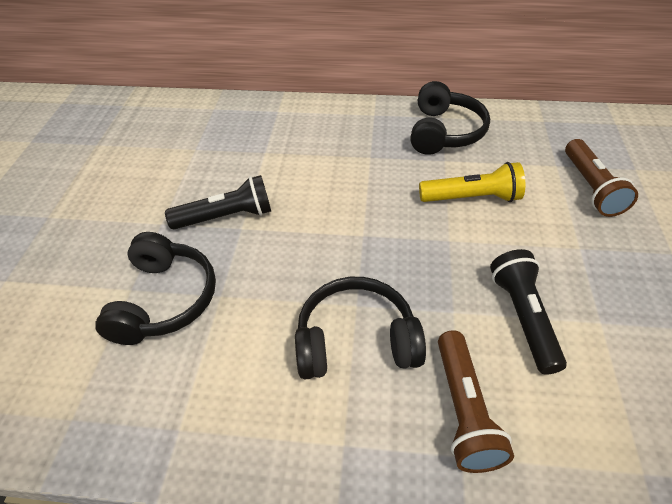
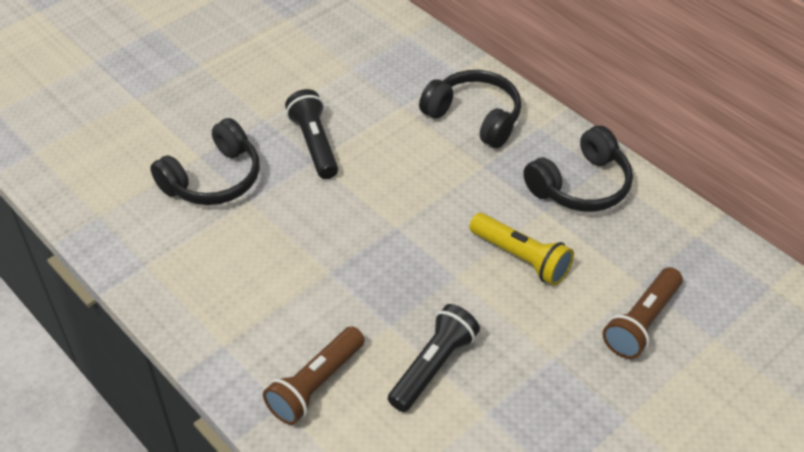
camera: 40 degrees right, 0 degrees up
(226, 217) = (314, 144): black flashlight -> black flashlight turned 135 degrees counterclockwise
(356, 341) = (301, 294): black headphones -> black headphones (474, 117)

